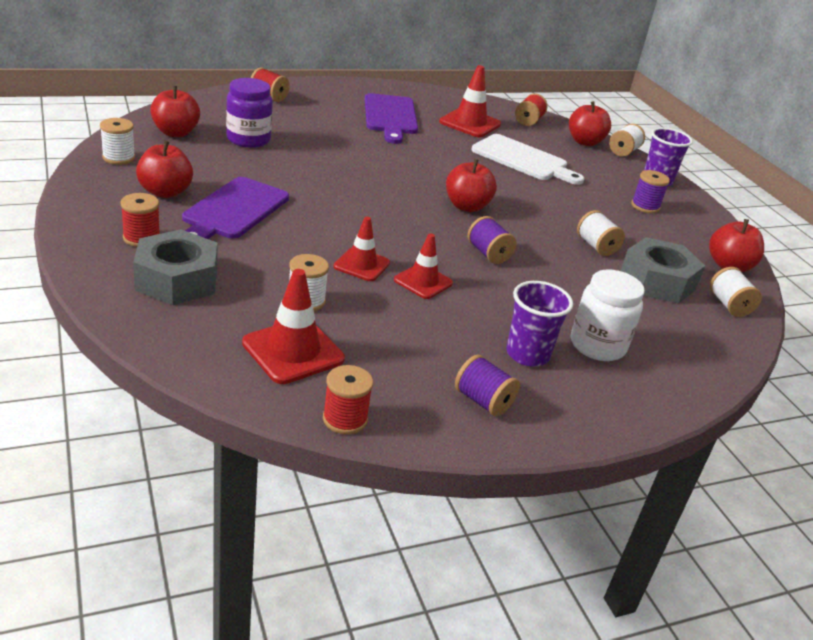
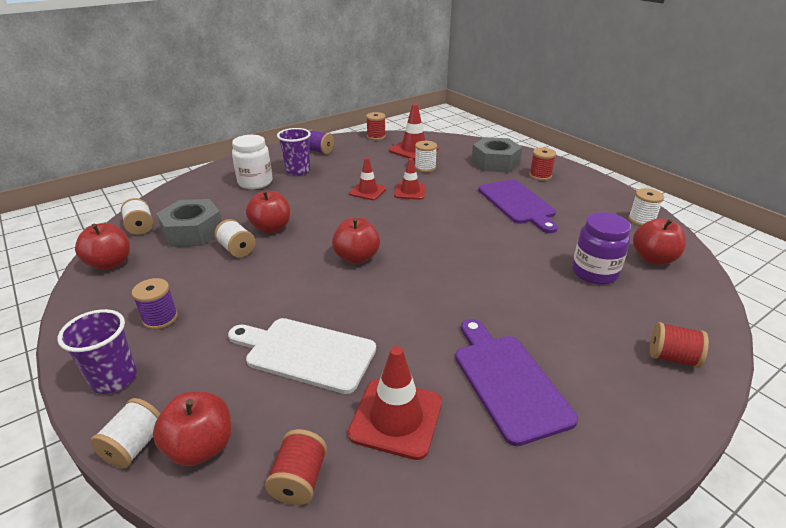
camera: 170 degrees right, 0 degrees up
(165, 192) = (572, 204): red apple -> red apple (271, 228)
(233, 210) = (517, 203): purple cutting board -> purple cutting board turned 150 degrees clockwise
(488, 254) = (329, 219): purple spool -> none

